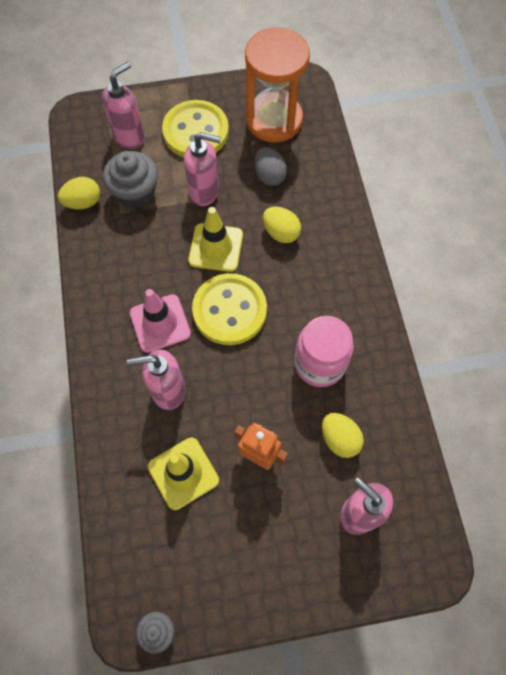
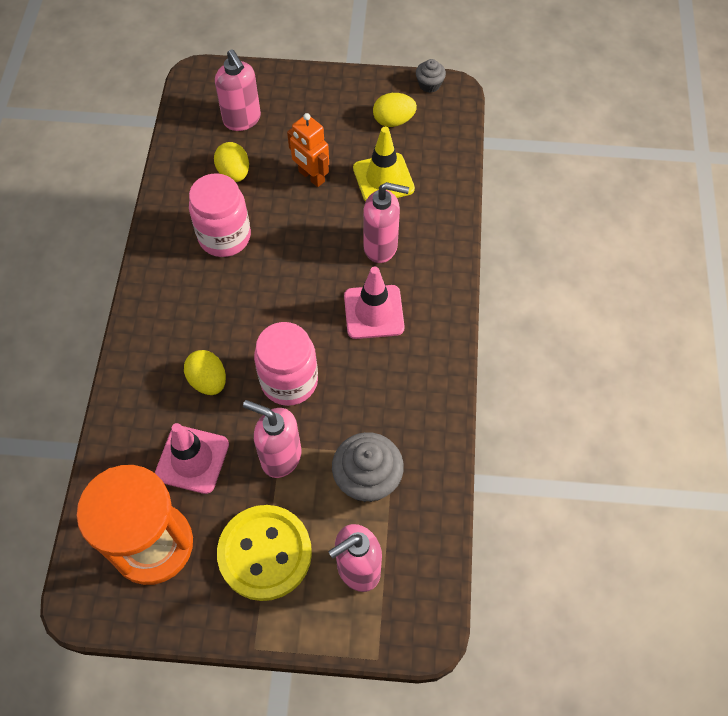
camera: 165 degrees left, 5 degrees down
(83, 202) = (436, 481): yellow egg -> yellow egg (393, 121)
(216, 248) = (289, 381): yellow traffic cone -> pink jar
(229, 310) = (296, 308): yellow button -> none
(269, 175) = (192, 459): grey egg -> pink traffic cone

